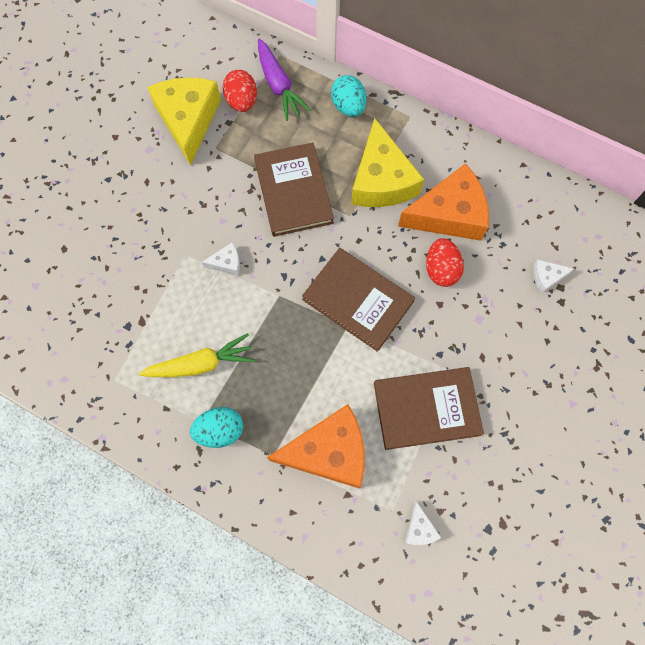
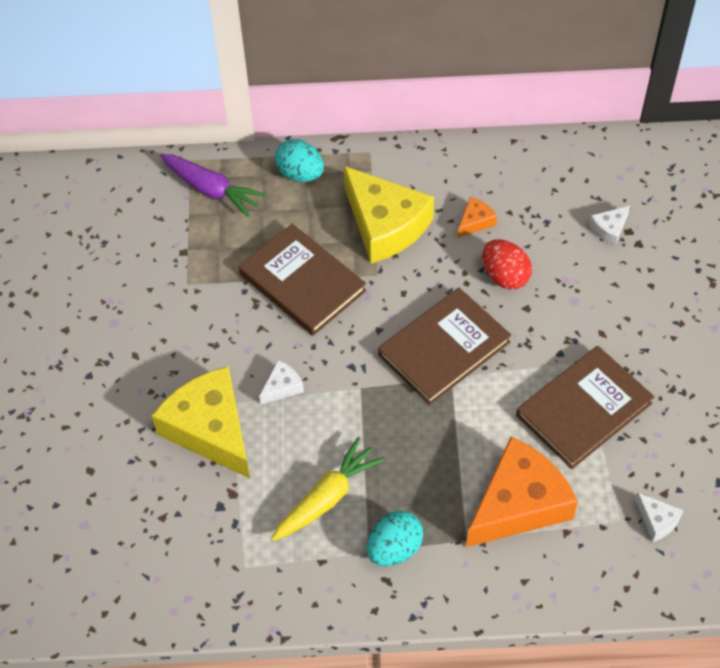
camera: 30 degrees left, 15 degrees down
(188, 120) = (137, 272): yellow cheese -> yellow cheese (210, 429)
(242, 101) = (183, 225): red egg -> none
(358, 300) = (444, 348): brown book -> brown book turned 45 degrees counterclockwise
(449, 214) = (475, 222): orange cheese -> orange cheese, size x0.43

